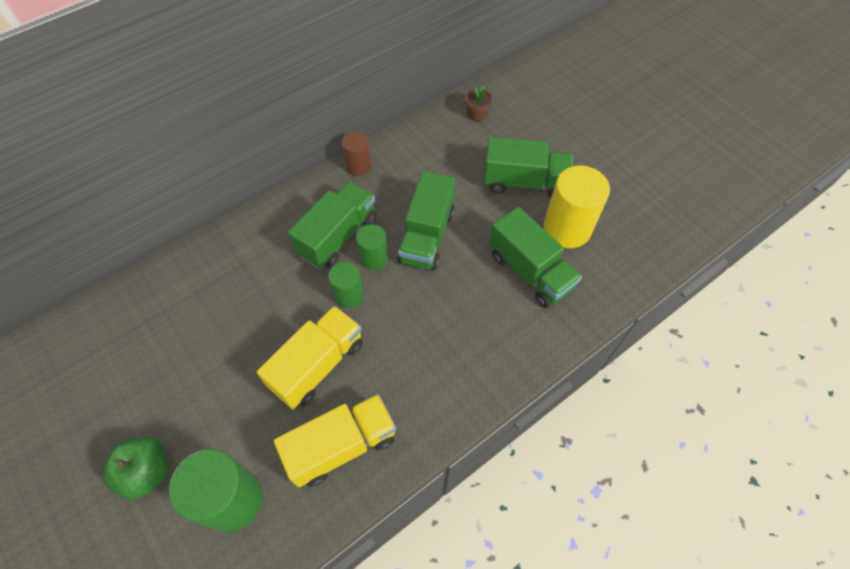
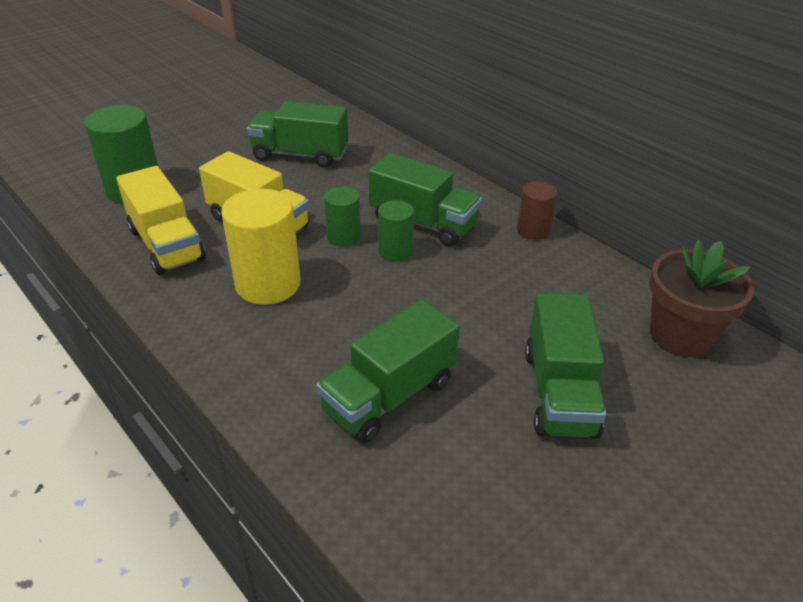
camera: 85 degrees right, 20 degrees down
(147, 472) = (172, 148): green apple -> none
(426, 236) = (435, 291): green truck -> green truck (300, 155)
(477, 114) = (680, 335): brown flower pot -> brown flower pot, size x2.07
(567, 228) = (477, 445): yellow cylinder -> yellow cylinder (268, 284)

